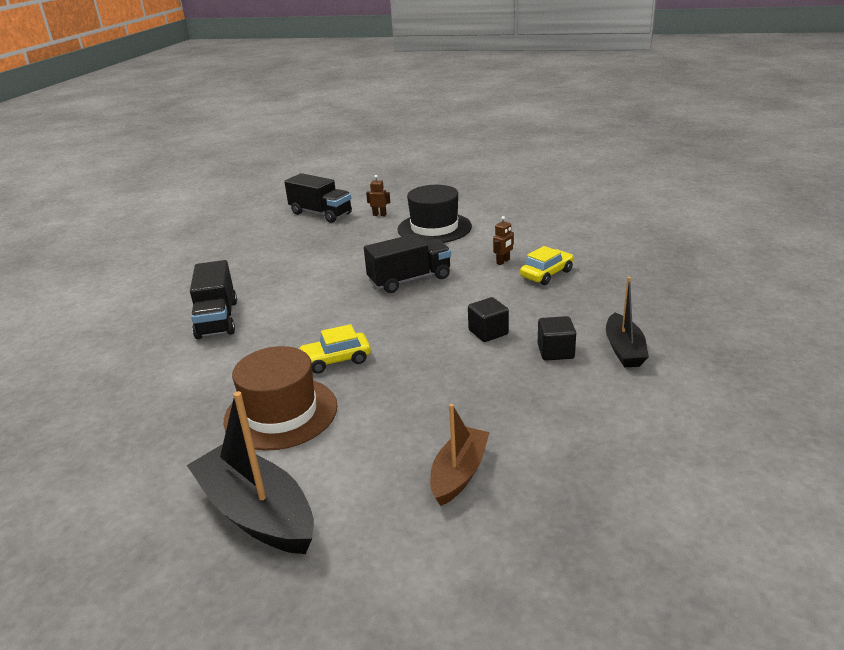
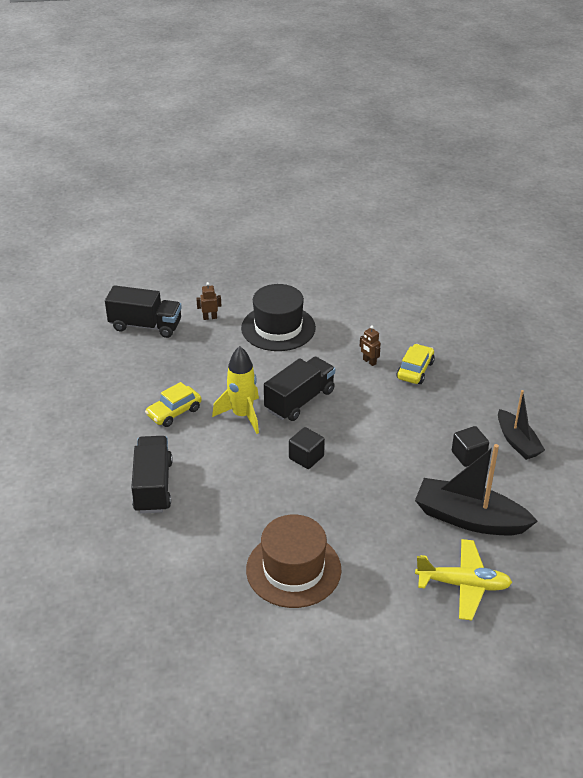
camera: 25 degrees left, 10 degrees up
(217, 319) = (153, 486): black truck -> black truck turned 150 degrees counterclockwise
(257, 513) = (344, 658): black boat -> black boat (469, 518)
(336, 360) = (299, 506): yellow car -> yellow car (174, 412)
(346, 282) = (242, 415): none -> yellow rocket
(459, 473) = (463, 584): brown boat -> yellow plane
(488, 332) = (405, 447): black cube -> black cube (306, 457)
(503, 261) = (369, 362): brown robot -> brown robot turned 120 degrees clockwise

